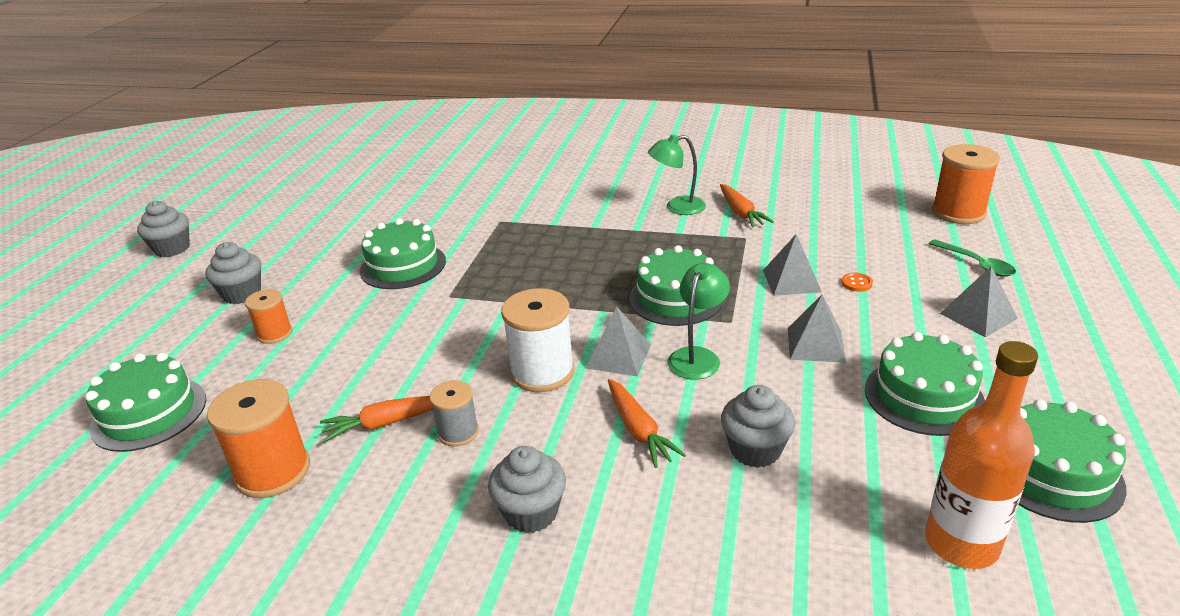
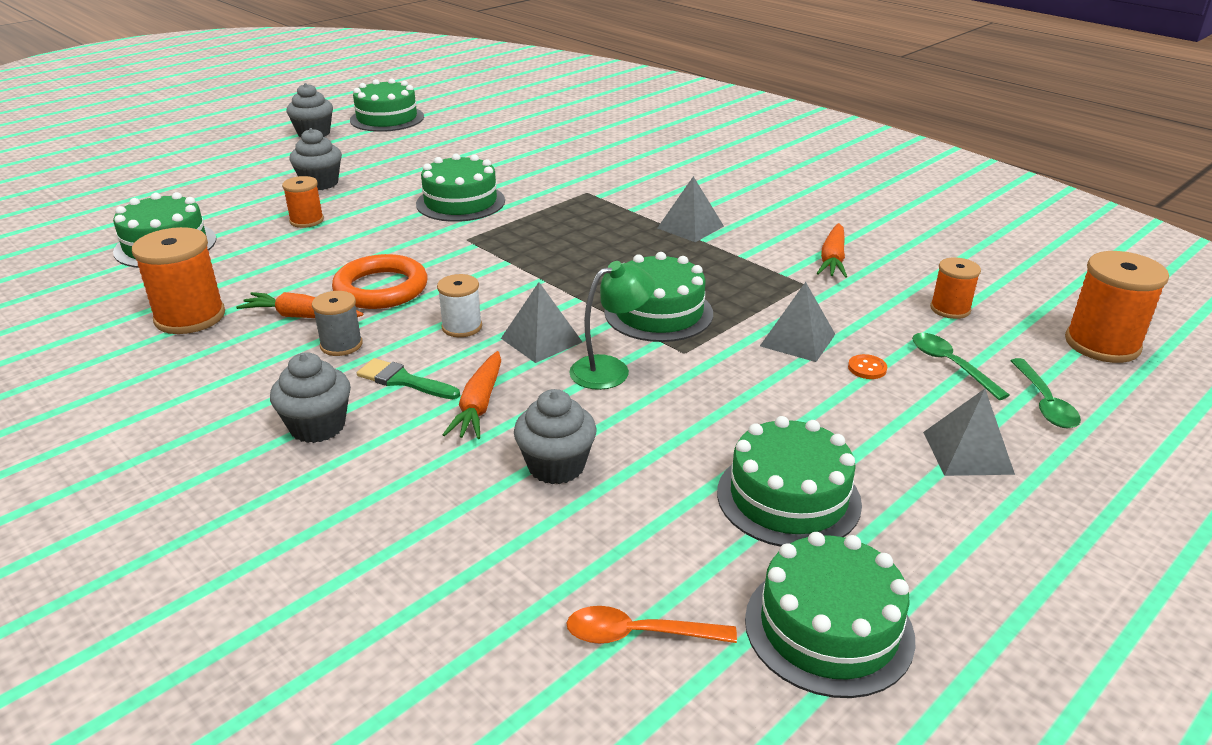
camera: 30 degrees right, 0 degrees up
(232, 212) = (387, 118): none -> green cake
(429, 368) = (381, 288): none -> orange ring
(542, 372) = (462, 327): white spool -> white spool, size x0.59
(552, 438) = (403, 380): none -> green brush
(677, 207) = (771, 233): green lamp -> none
(816, 344) = (741, 405): grey pyramid -> grey pyramid (690, 227)
(852, 221) = (950, 309): none -> orange spool
(899, 260) = (950, 365): none -> green spoon
(961, 543) = (639, 634): orange bottle -> orange spoon

